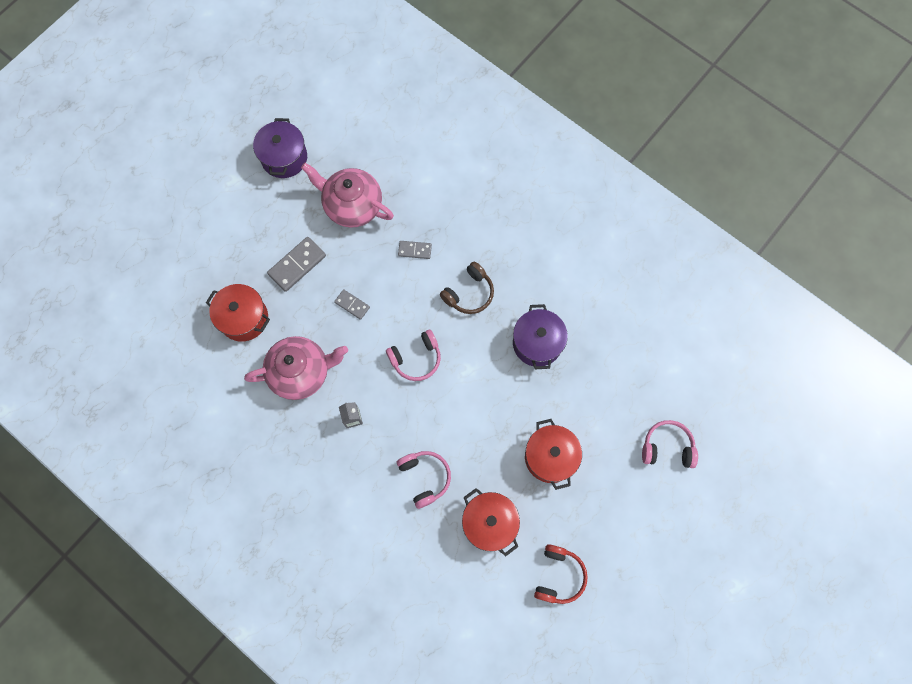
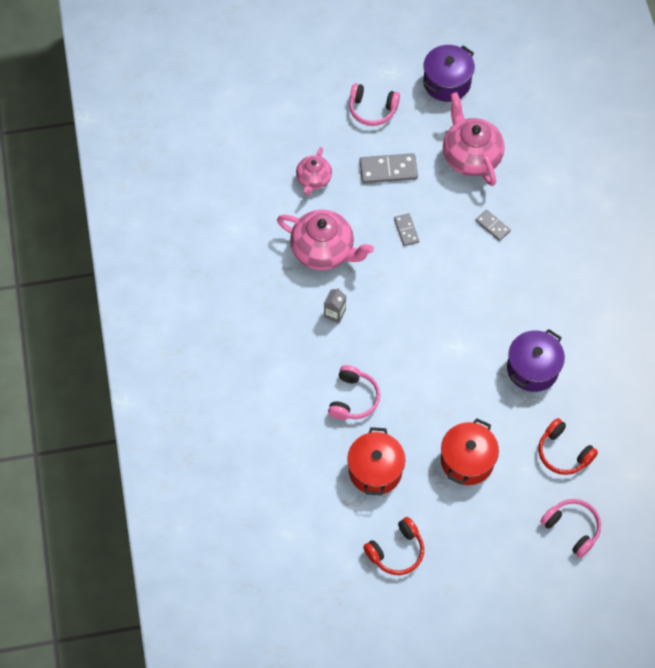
camera: 40 degrees right, 10 degrees down
(244, 318) = (313, 179): red pot -> pink teapot
(416, 358) = (422, 307): pink headphones -> pink headphones (372, 109)
(469, 293) = (509, 290): brown headphones -> none
(613, 392) = (563, 453): none -> red headphones

